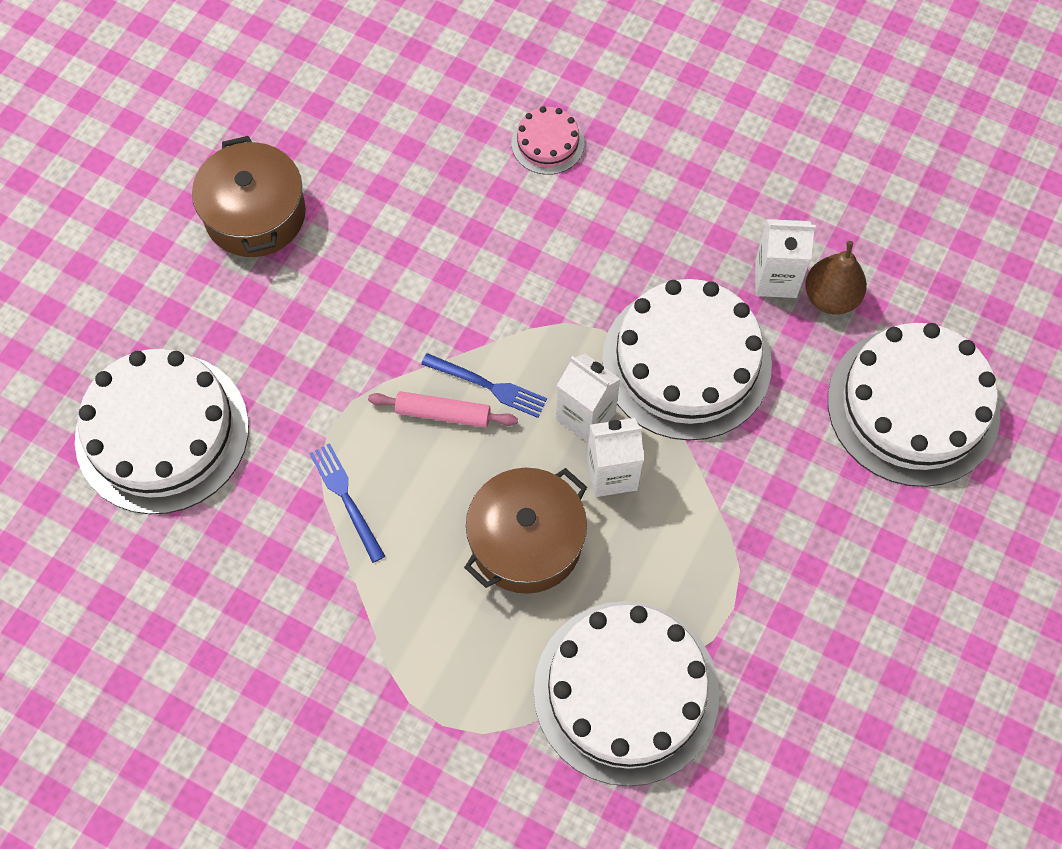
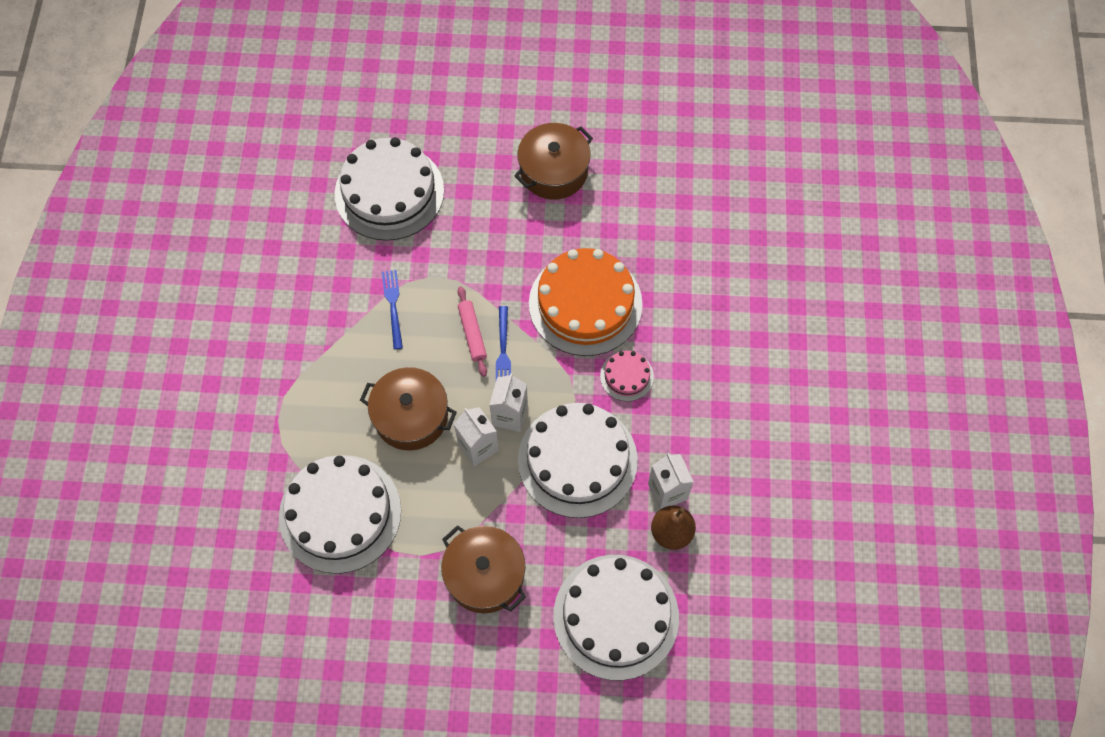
camera: 65 degrees right, 0 degrees up
(346, 498) = (393, 306): blue fork -> blue fork turned 45 degrees counterclockwise
(472, 260) = (585, 304): none -> orange cake
(547, 143) = (694, 310): pink cake -> pink cake (626, 376)
(795, 538) = (485, 575): none -> brown pot

